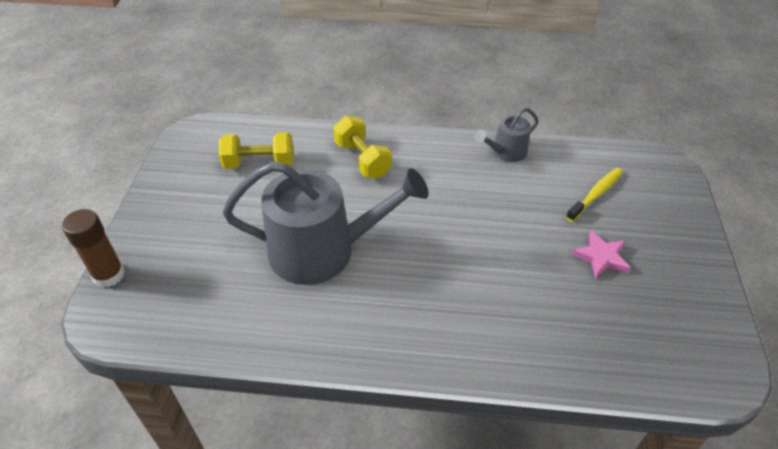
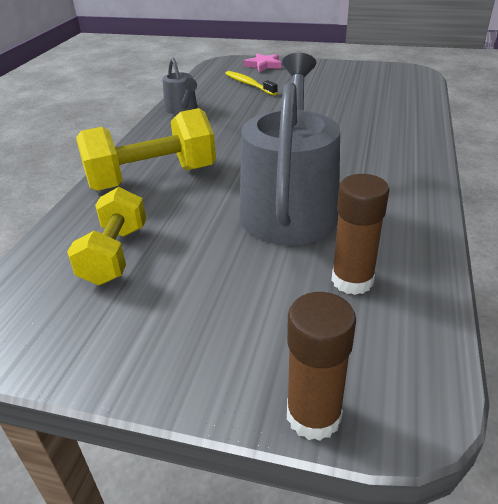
camera: 80 degrees left, 10 degrees down
(222, 293) = (352, 280): none -> brown glue stick
(362, 159) = (152, 178): yellow dumbbell -> yellow dumbbell, size x1.50
(601, 257) = (314, 89): pink star -> pink star (263, 65)

